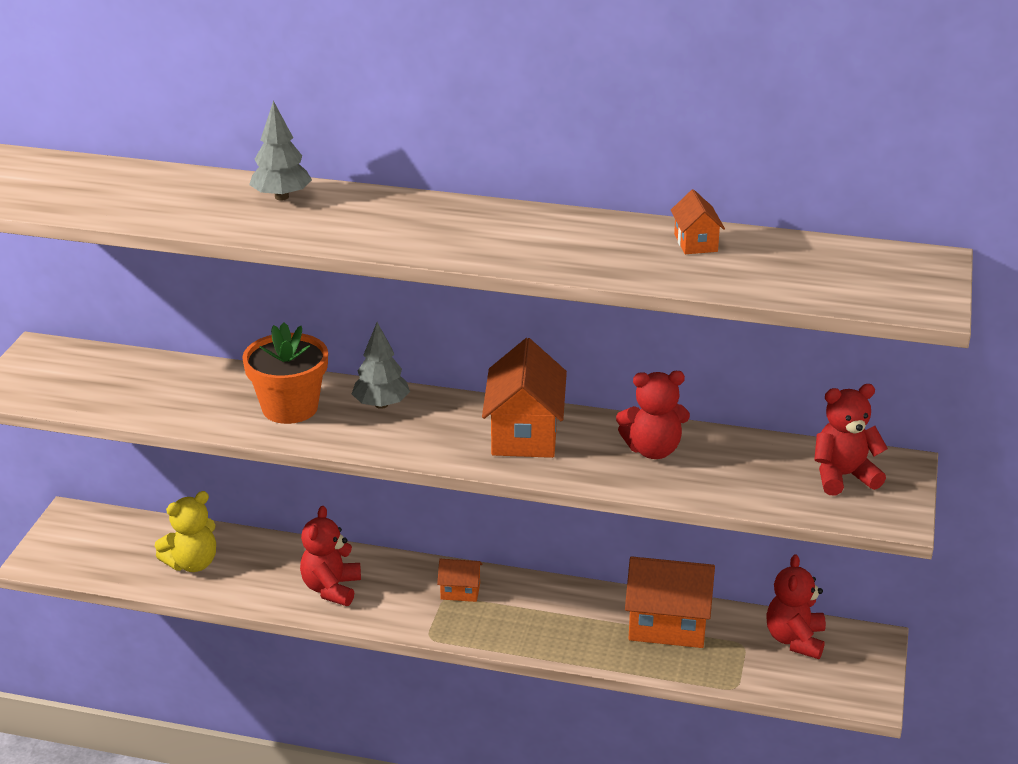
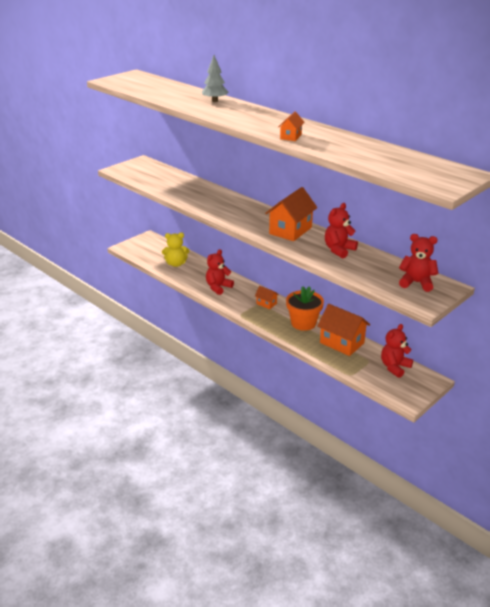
camera: 30 degrees right, 0 degrees up
(290, 408) = (209, 199): orange flower pot -> orange flower pot (303, 323)
(381, 405) = (244, 207): grey tree -> none
(653, 450) = (339, 250): red teddy bear -> red teddy bear turned 105 degrees clockwise
(695, 243) = (363, 145): orange house -> orange house (290, 137)

